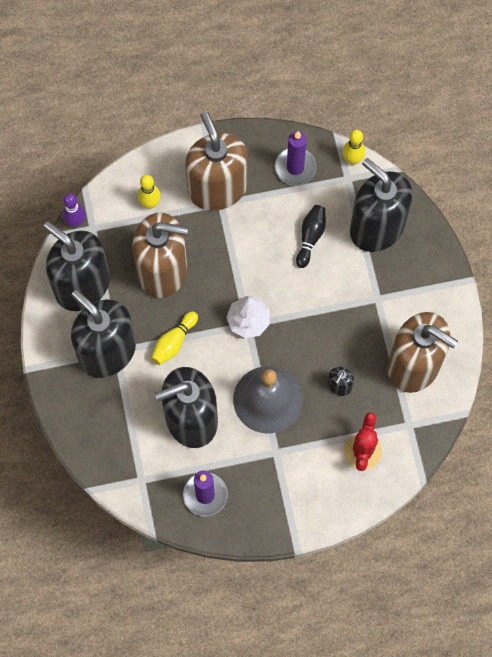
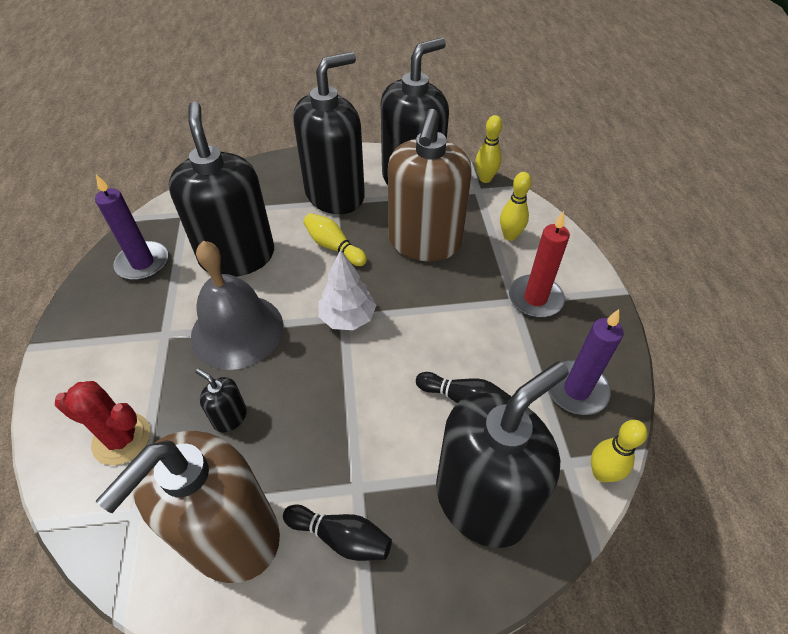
camera: 95 degrees right, 20 degrees down
(76, 222) = (485, 179): purple bowling pin -> yellow bowling pin
(217, 188) = (535, 298): brown soap dispenser -> red candle
(408, 304) = (341, 537): none -> black bowling pin

